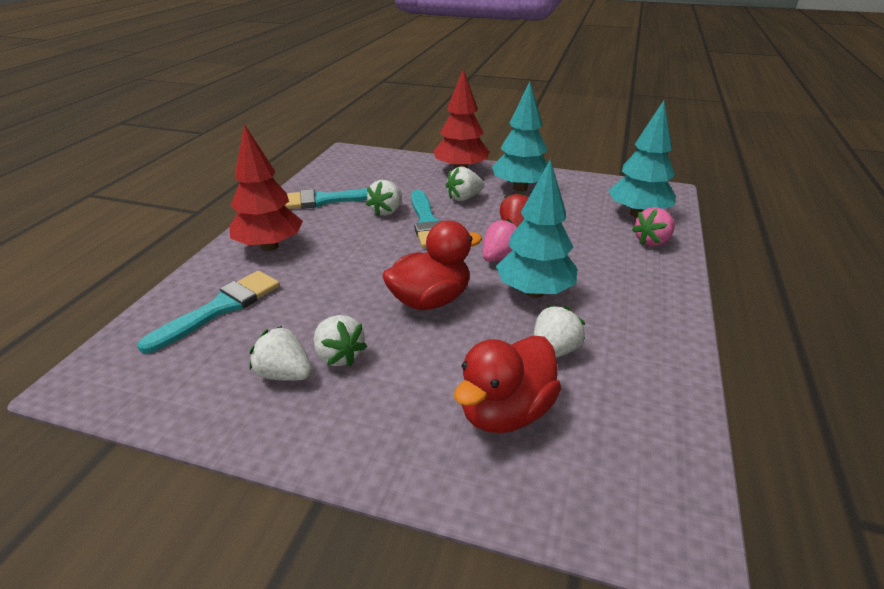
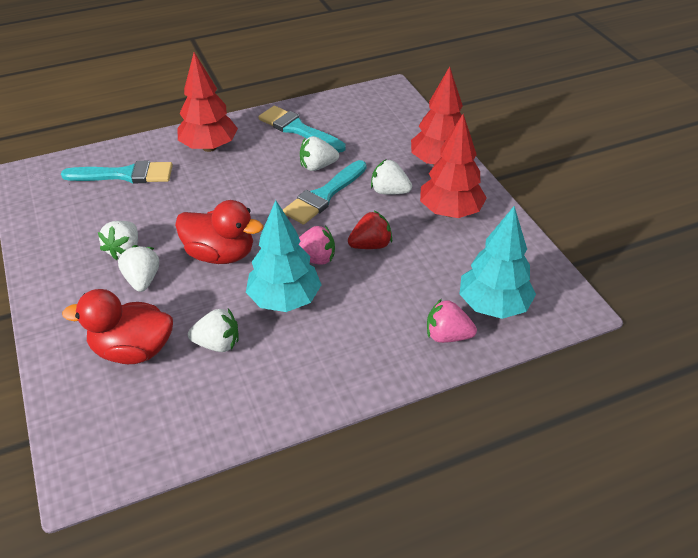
camera: 50 degrees right, 10 degrees up
(284, 374) = (89, 239): white strawberry -> white strawberry (142, 280)
(520, 188) = (450, 212): turquoise tree -> red tree

